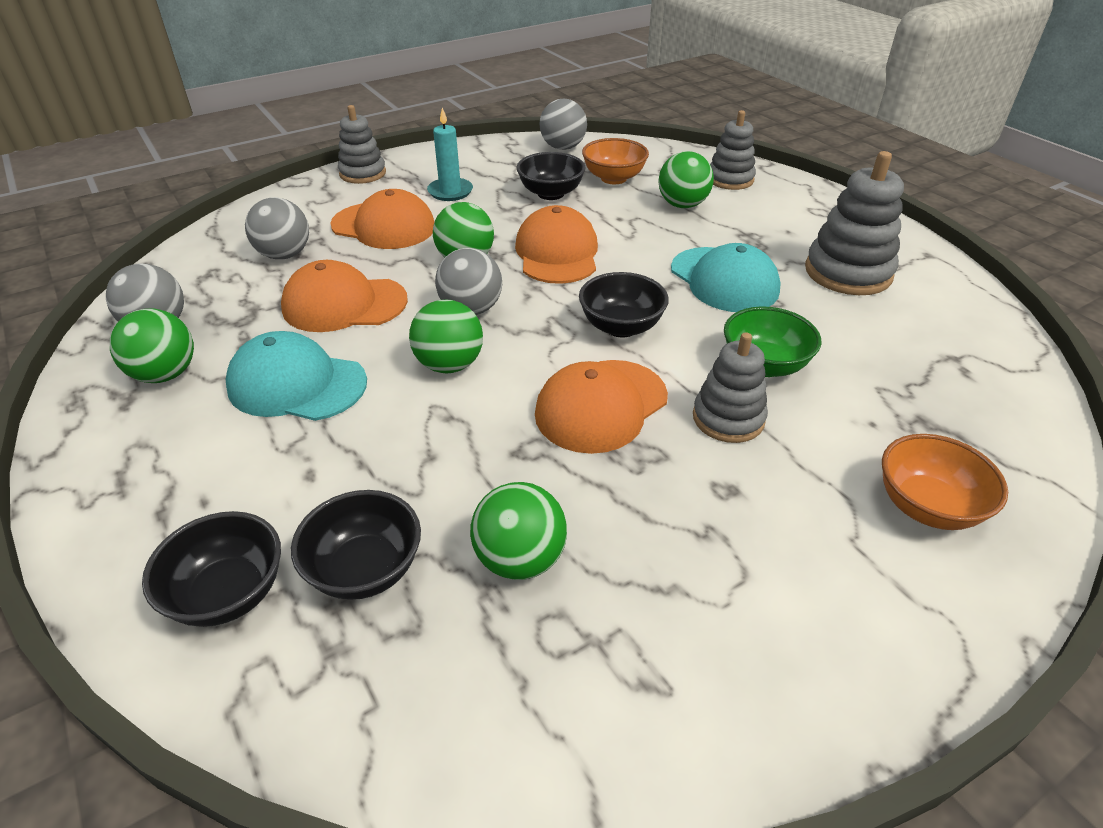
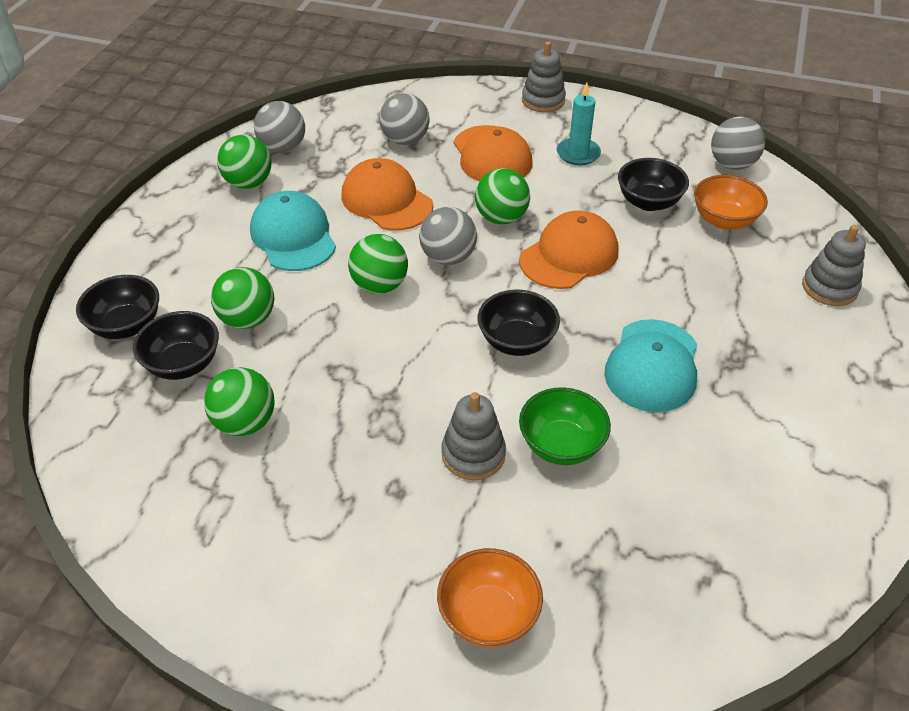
camera: 50 degrees right, 5 degrees up
(601, 406) = (416, 381): orange cap -> none
(682, 205) = (738, 282): green ball -> green ball (247, 319)
(848, 272) = (769, 439): grey stacking toy -> none

